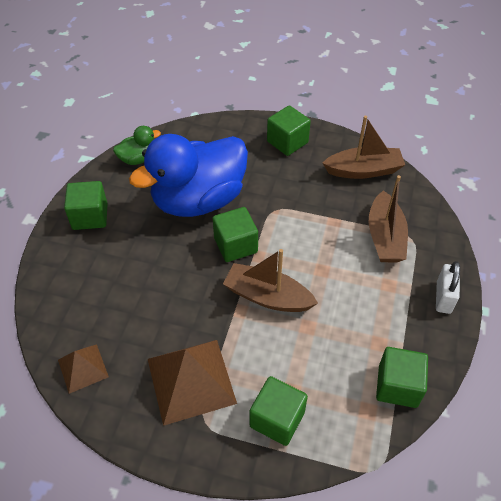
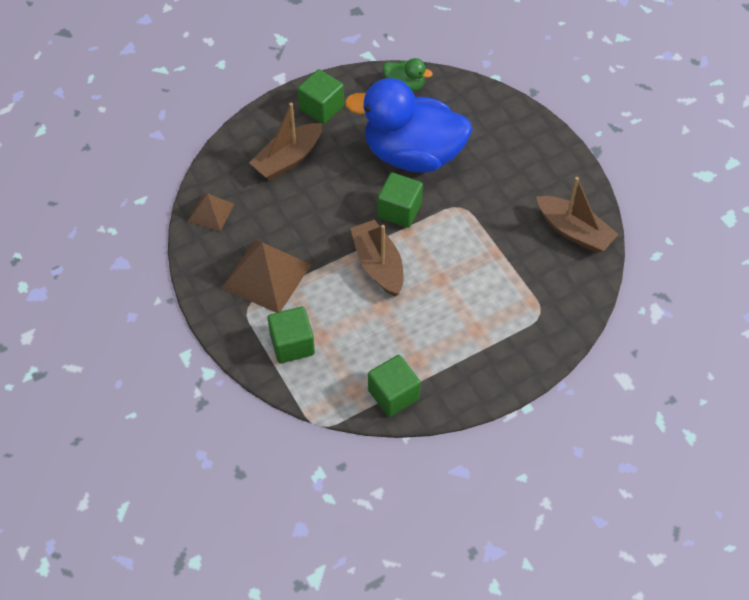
camera: 45 degrees right, 5 degrees up
(287, 142) = (541, 159): green cube -> none
(385, 237) = (520, 295): brown boat -> brown boat (288, 159)
(443, 297) = (505, 371): white padlock -> none

